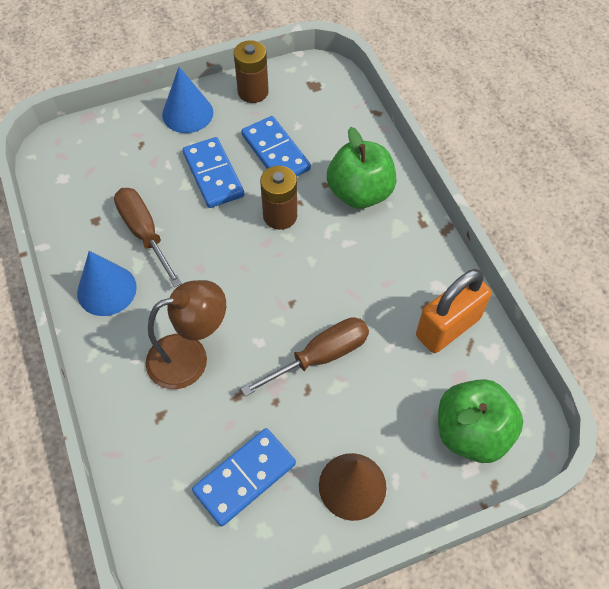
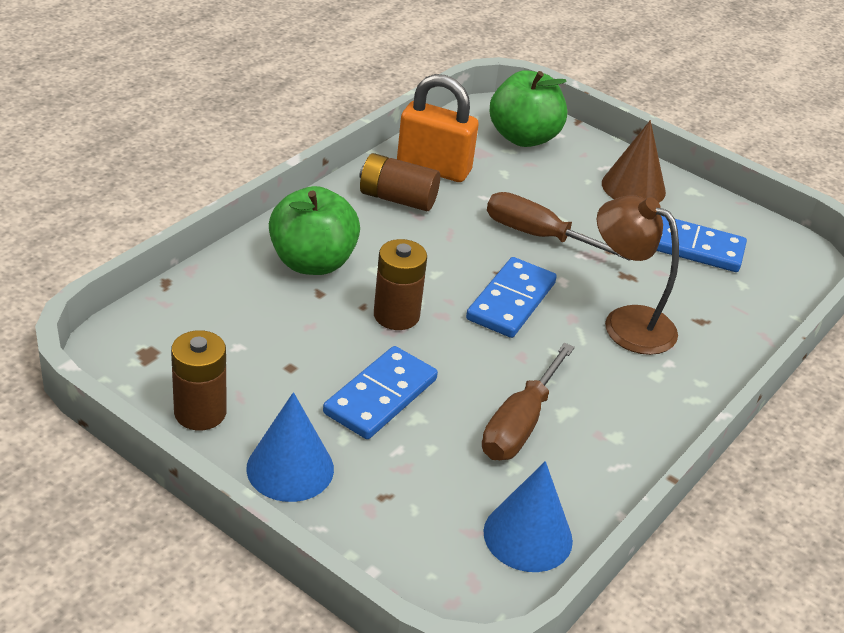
camera: 125 degrees left, 20 degrees down
(106, 290) = (620, 423): blue cone -> blue cone (528, 536)
(276, 152) = (300, 351): blue domino -> blue domino (511, 301)
(414, 279) = (397, 198): none -> brown battery

